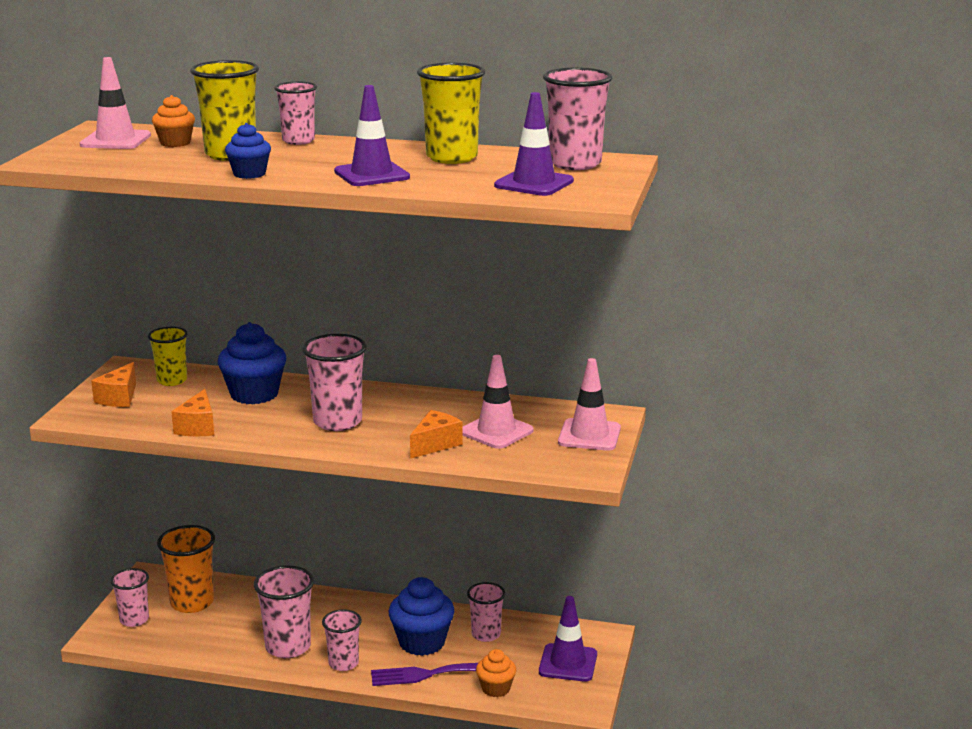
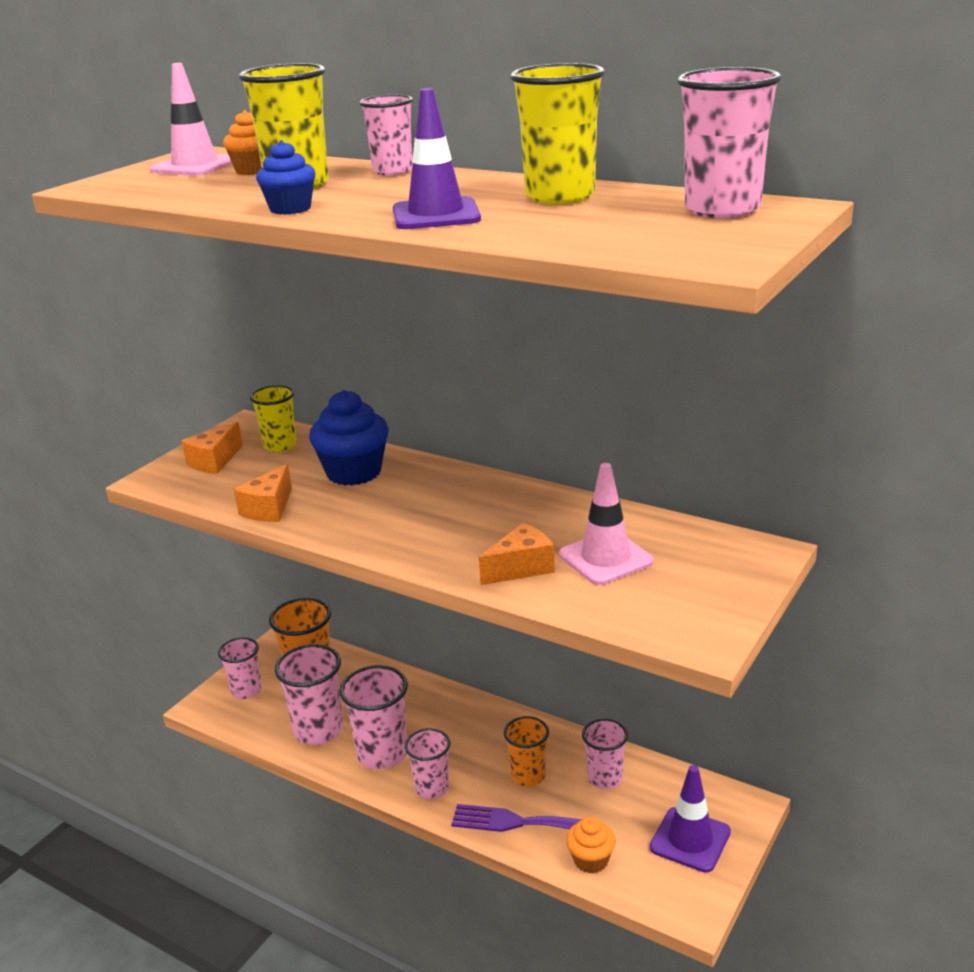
camera: 20 degrees right, 5 degrees up
(337, 422) = (423, 520): pink cup -> pink cup (318, 730)
(422, 642) = (528, 776): blue cupcake -> orange cup
(534, 183) = (642, 235): purple traffic cone -> none
(589, 435) = (724, 580): pink traffic cone -> none

